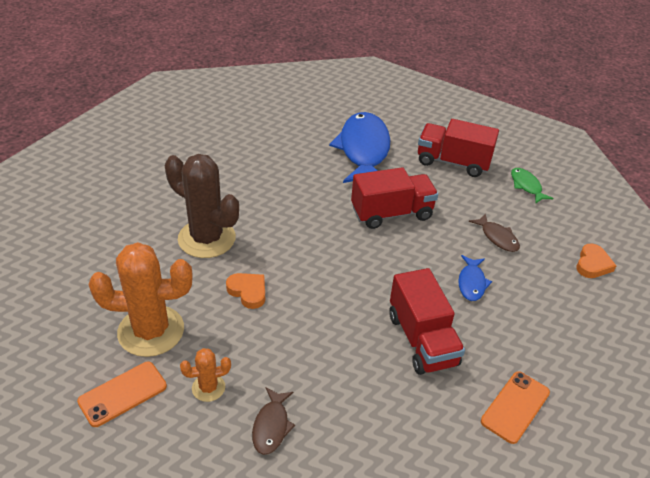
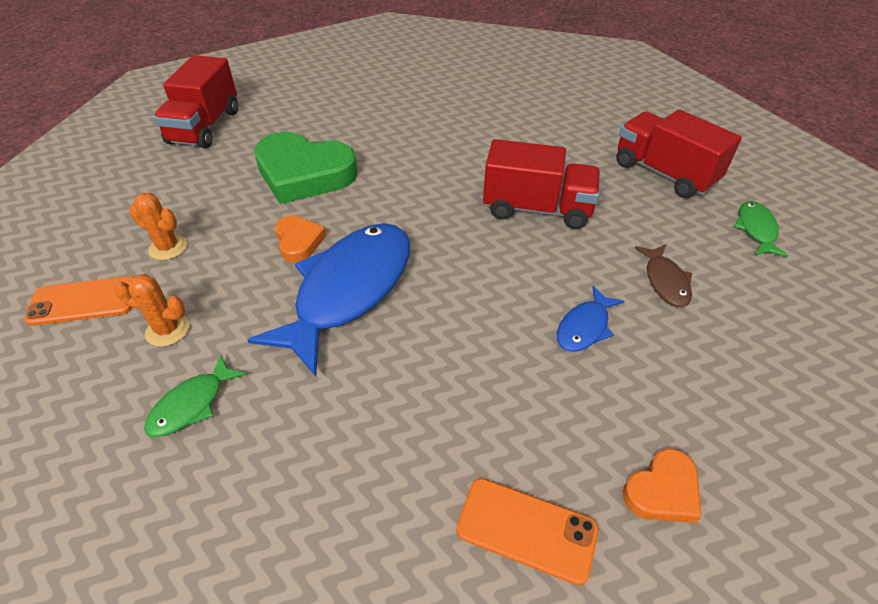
camera: 30 degrees right, 5 degrees up
(151, 331) = (168, 247): orange cactus -> orange cactus, size x0.47
(206, 238) = (304, 174): brown cactus -> green heart
(271, 426) = (192, 404): brown fish -> green fish
(363, 150) = (555, 132): blue fish -> blue fish (349, 290)
(422, 340) = (460, 375): red truck -> red truck (205, 127)
(515, 407) = (526, 529): orange phone -> orange phone turned 45 degrees clockwise
(592, 264) = (800, 367): orange heart -> orange heart (662, 491)

